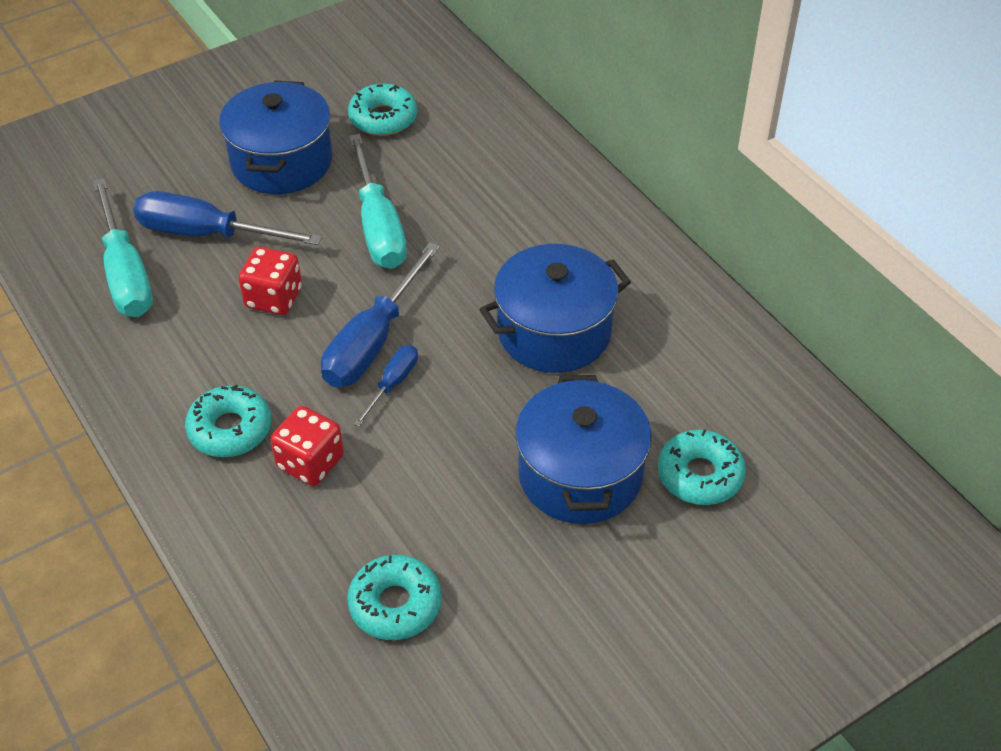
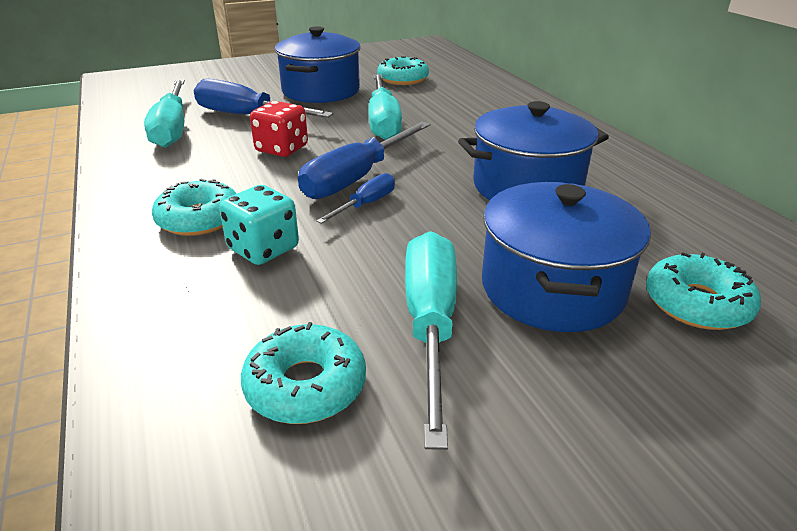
camera: 10 degrees right, 15 degrees down
(310, 462) = (263, 249): red dice -> turquoise dice
(481, 530) = (430, 324): none -> turquoise screwdriver

